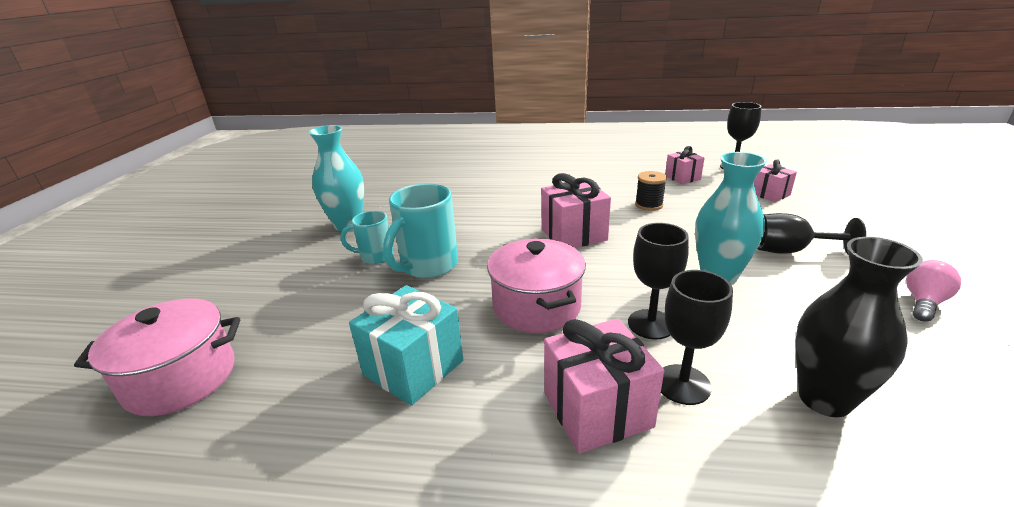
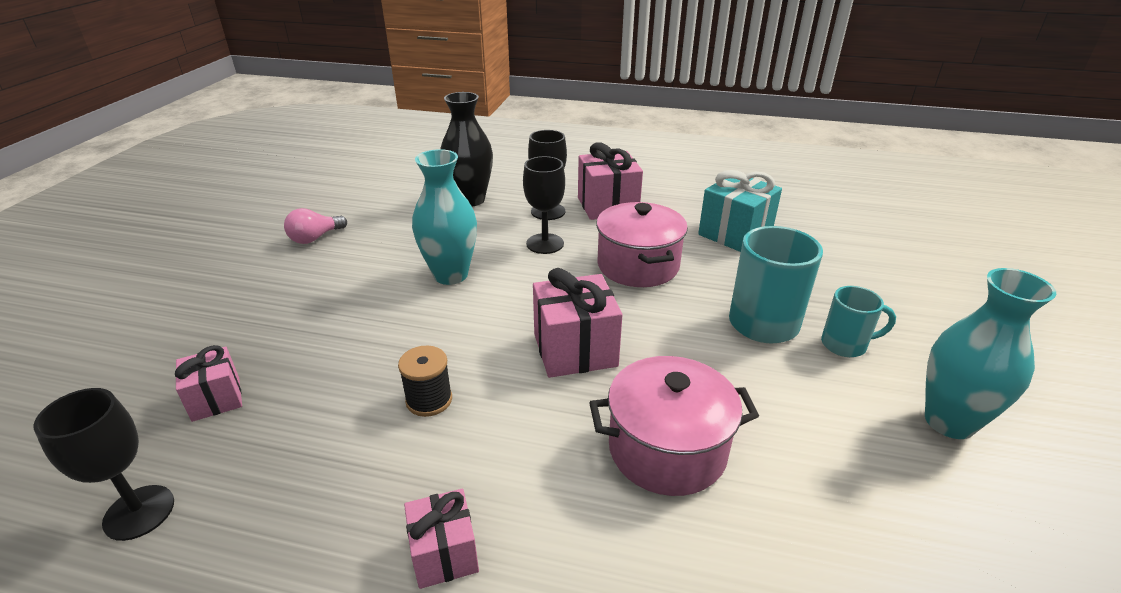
camera: 175 degrees left, 5 degrees up
(181, 378) = (916, 242): pink pot -> pink pot (667, 449)
(682, 178) = (293, 482): pink gift -> pink gift (444, 553)
(790, 251) = (343, 294): black goblet -> none

